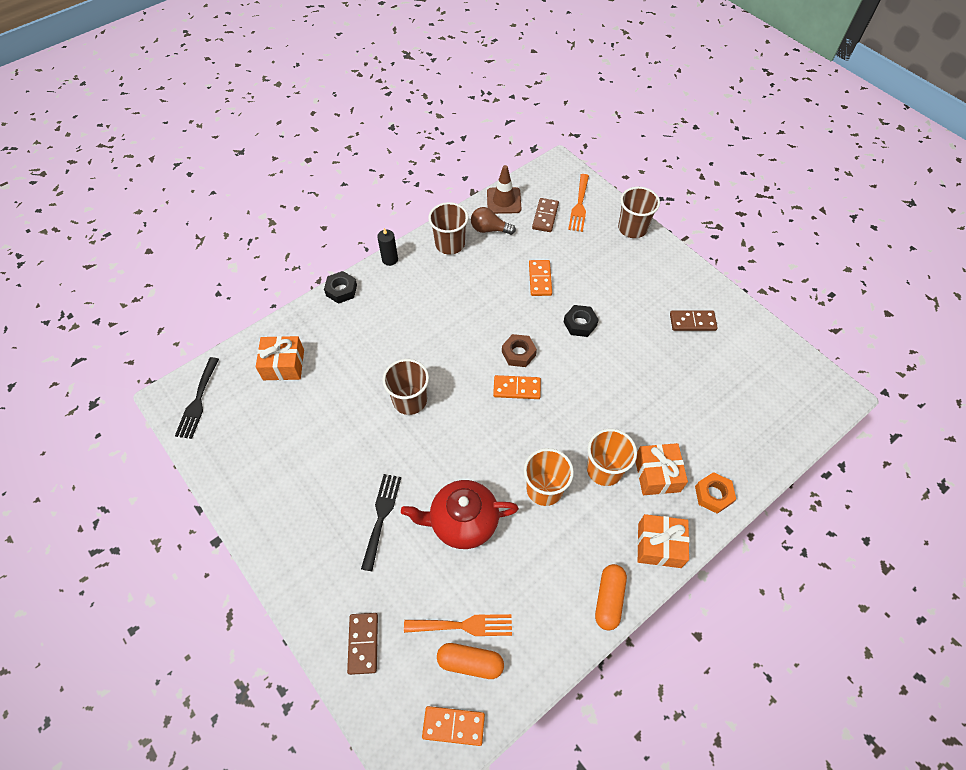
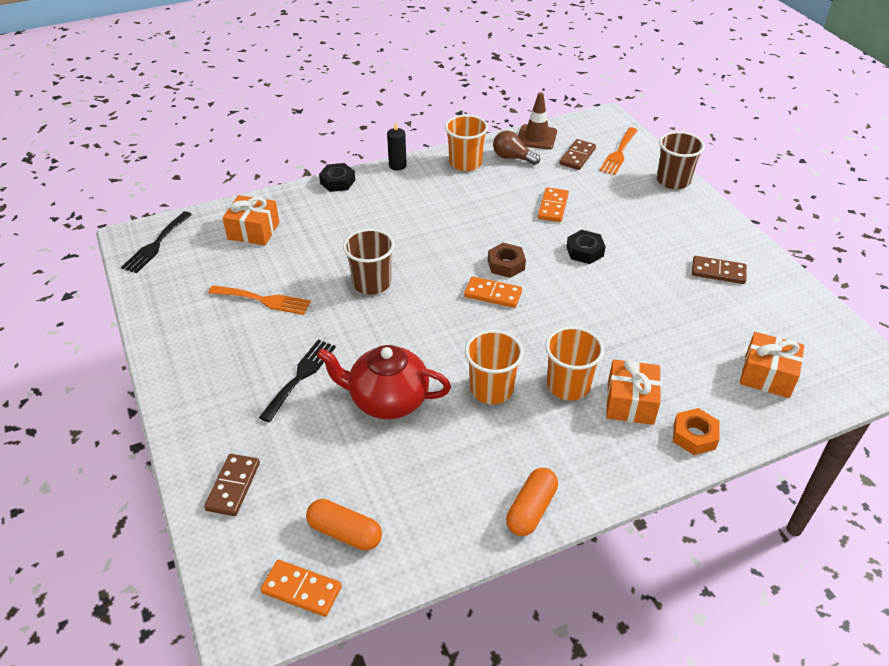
camera: 15 degrees right, 15 degrees down
(450, 244) = (465, 163): brown cup -> orange cup
(464, 625) = (351, 495): orange fork -> orange fork (264, 300)
(659, 545) = (611, 470): orange gift -> orange gift (767, 375)

